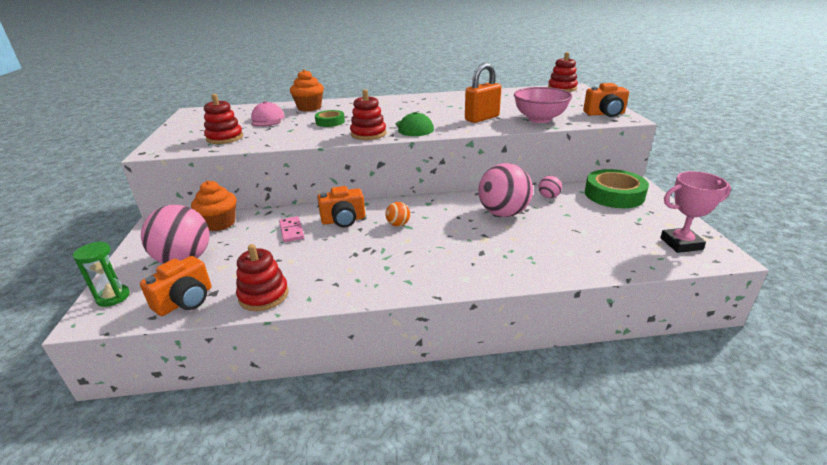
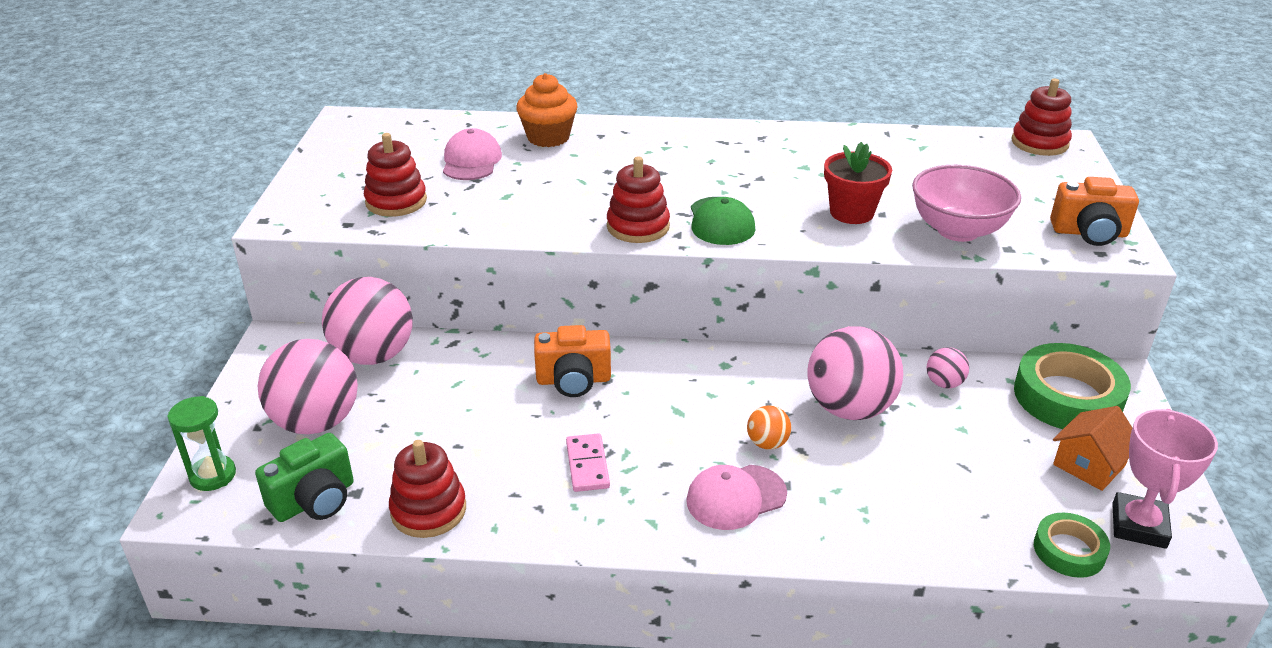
camera: 10 degrees right, 5 degrees up
(185, 301) = (314, 500): orange camera -> green camera
(220, 223) = (374, 355): orange cupcake -> pink ball
(291, 231) = (485, 390): pink domino -> pink domino (587, 465)
(330, 122) = (578, 183): green tape -> green tape (1069, 550)
(398, 224) = (662, 404): orange ball -> orange ball (767, 443)
(454, 262) = (735, 497): none -> pink cap
(482, 118) = (851, 212): orange padlock -> red flower pot
(640, 221) = (1089, 465): none -> orange house
(681, 244) = (1139, 526): pink trophy -> pink trophy turned 75 degrees counterclockwise

